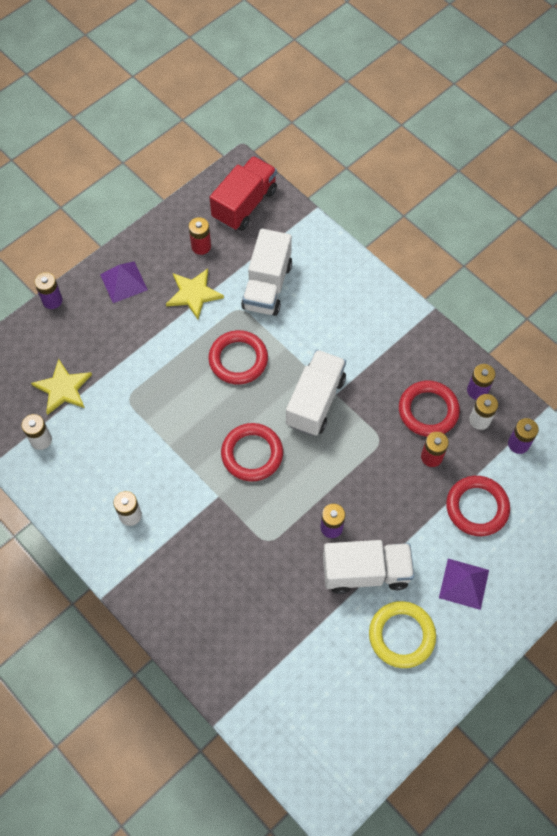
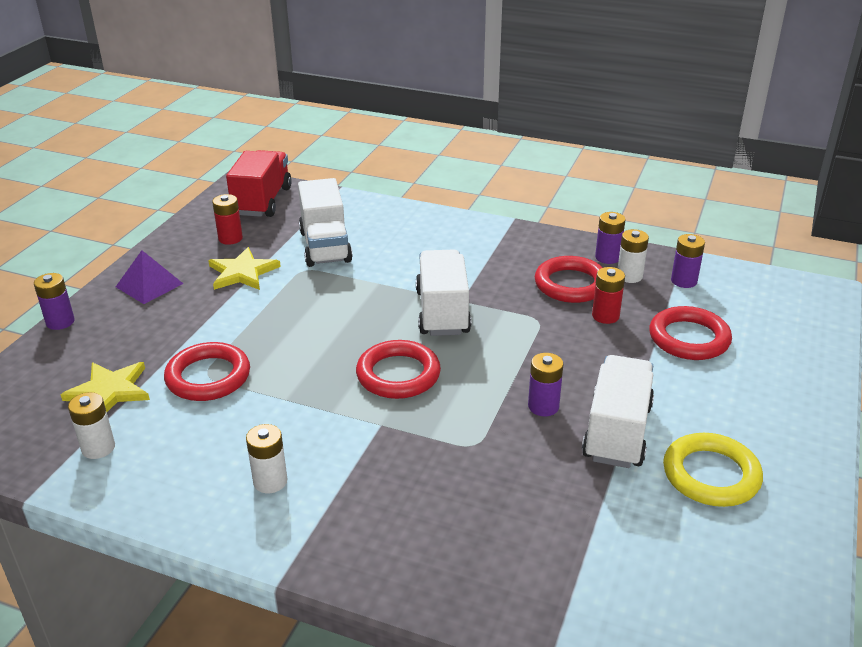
camera: 25 degrees left, 30 degrees down
(238, 359) = (328, 306): red ring -> red ring (208, 377)
(365, 572) = (617, 432): white truck -> white truck turned 45 degrees counterclockwise
(464, 584) = (735, 403): purple pyramid -> none

